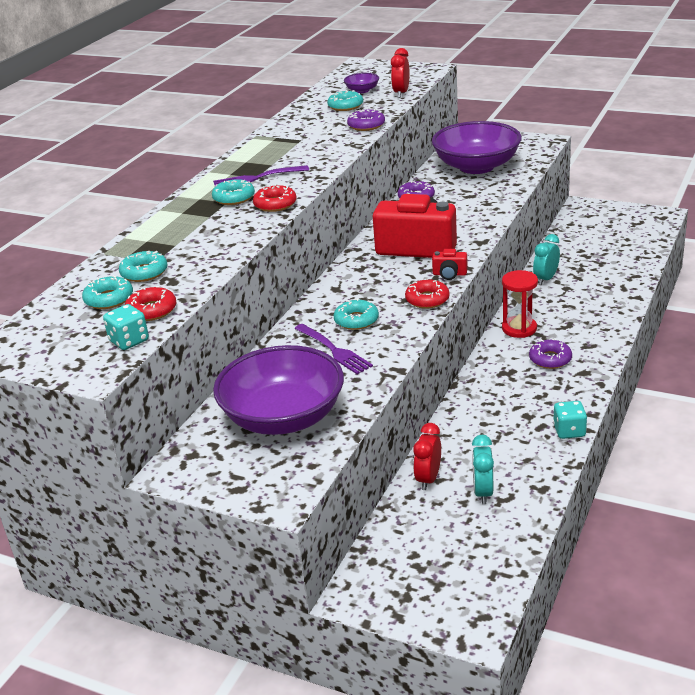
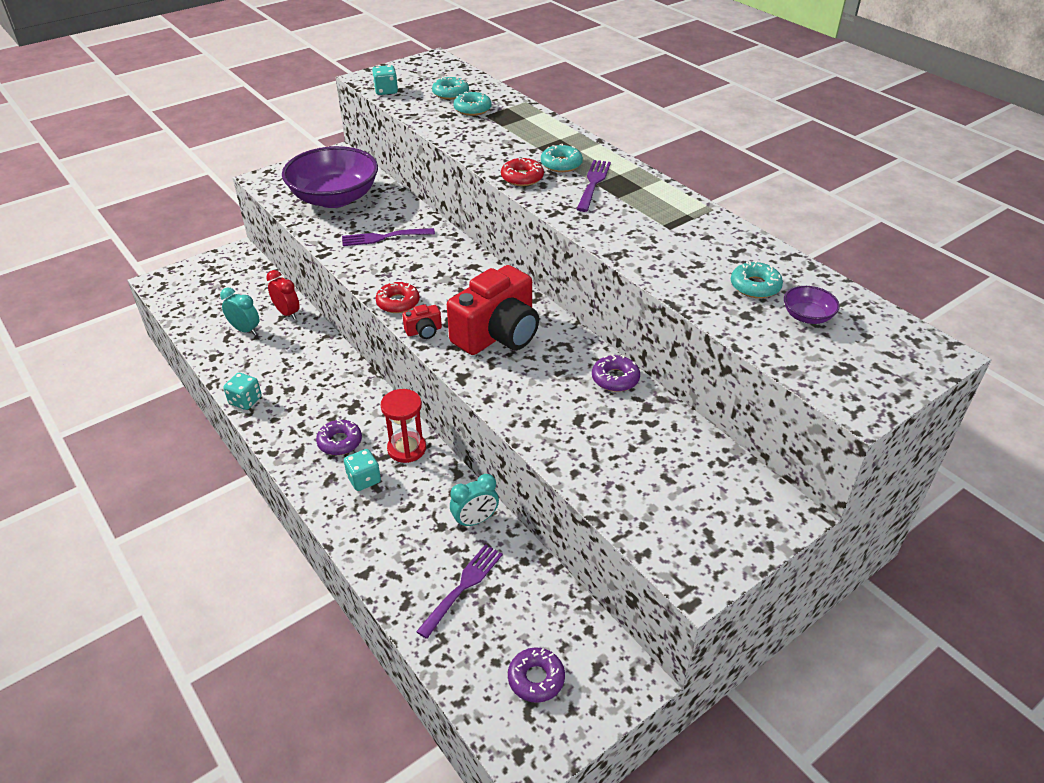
camera: 115 degrees right, 10 degrees up
(151, 310) = (414, 103): red donut -> none
(356, 320) = (412, 259): turquoise donut -> none
(366, 125) = (669, 278): purple donut -> purple donut (536, 679)
(401, 93) = (765, 341): red clock -> none
(449, 274) = (424, 331): red camera -> red camera turned 150 degrees counterclockwise
(476, 166) = (661, 465): purple bowl -> none
(546, 279) = (475, 520): turquoise clock -> turquoise clock turned 90 degrees clockwise
(569, 332) = (364, 479): none -> turquoise dice
(598, 264) = (462, 588): none -> purple fork

